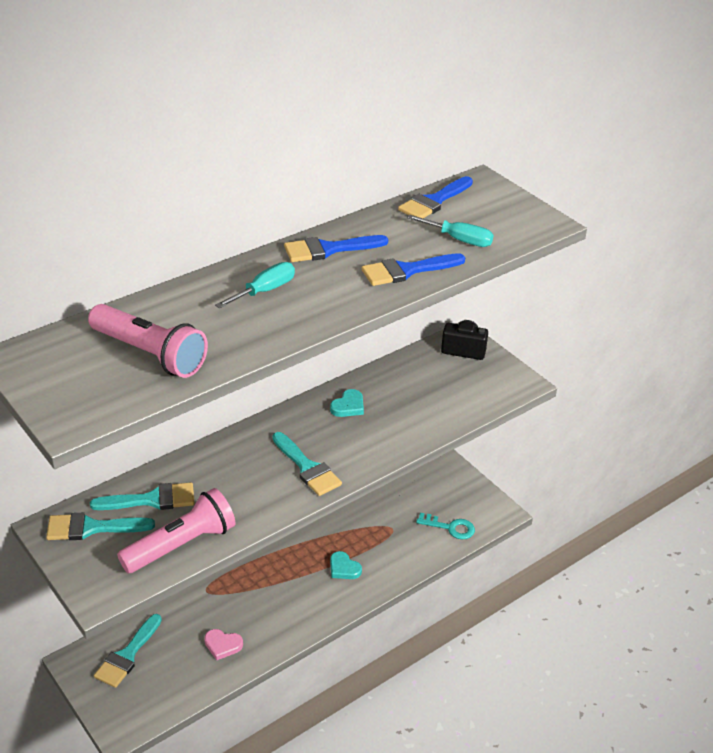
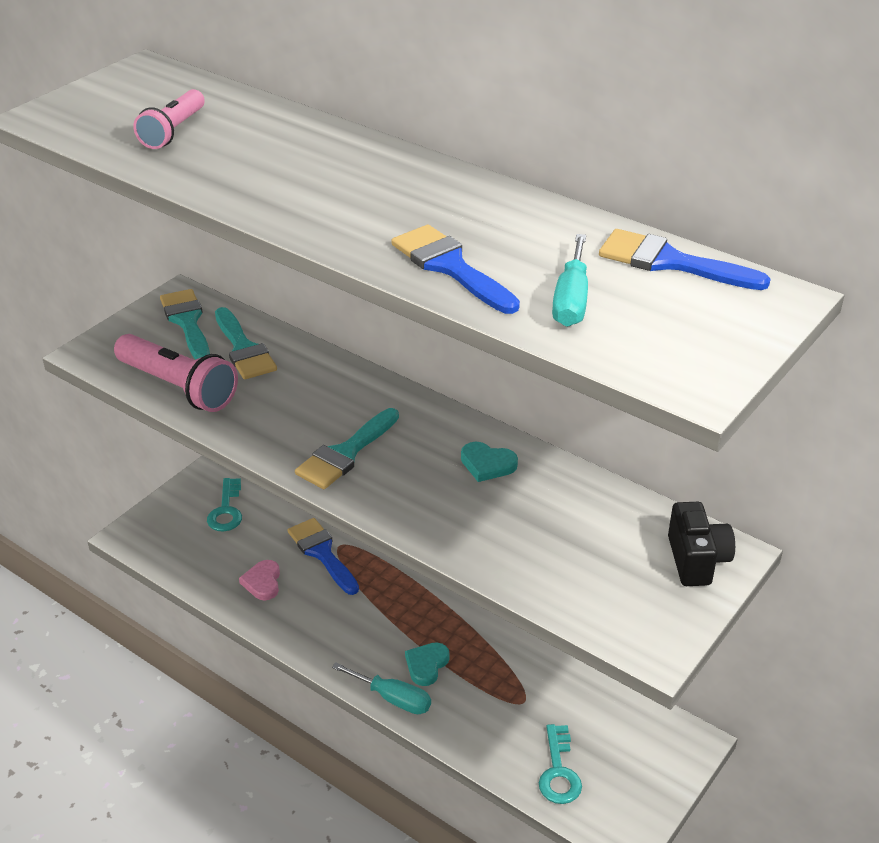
camera: 75 degrees right, 0 degrees up
(127, 655) = (226, 510): turquoise brush -> turquoise key
(150, 354) = (173, 131): pink flashlight -> pink flashlight, size x0.62
(265, 291) = (337, 173): turquoise screwdriver -> turquoise screwdriver (393, 698)
(328, 249) = (465, 199): blue brush -> blue brush (322, 553)

